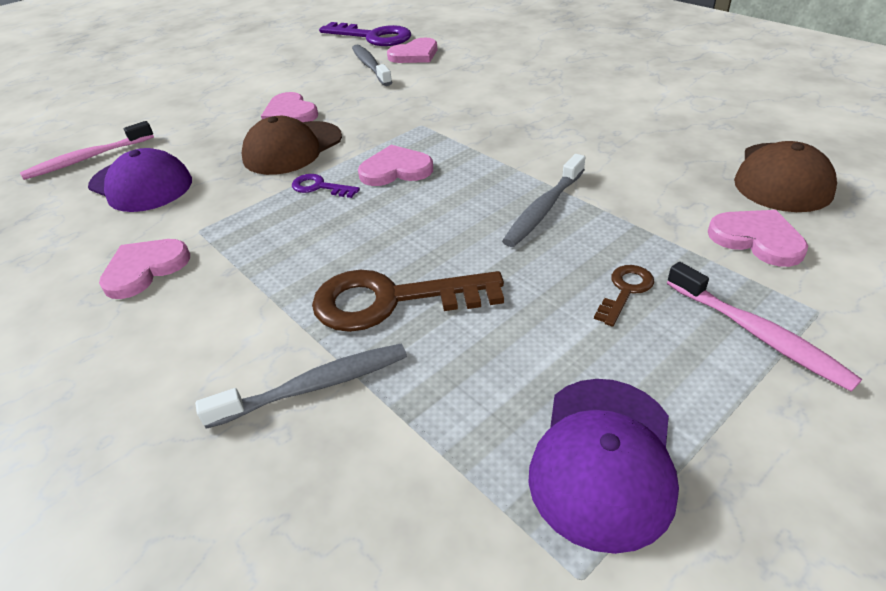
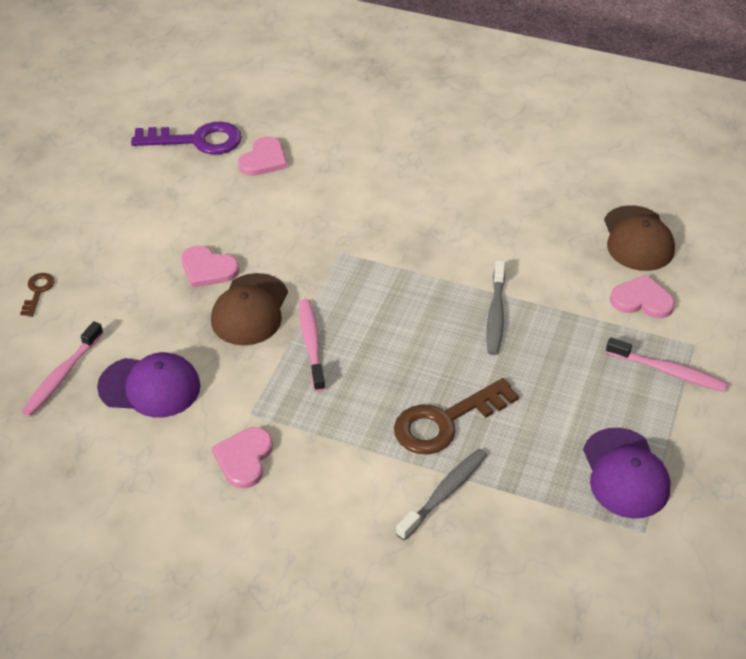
camera: 30 degrees left, 5 degrees up
(319, 187) = (311, 344): purple key -> pink toothbrush
(370, 66) = (232, 187): grey toothbrush -> none
(395, 170) = (359, 308): pink heart -> none
(625, 291) = (584, 366): brown key -> brown key (38, 291)

